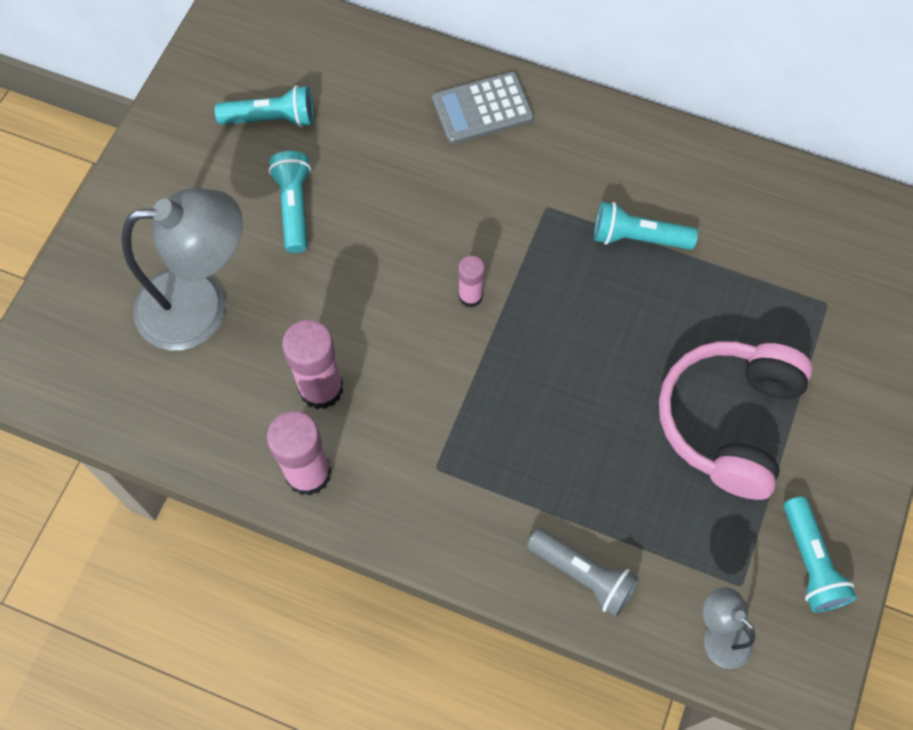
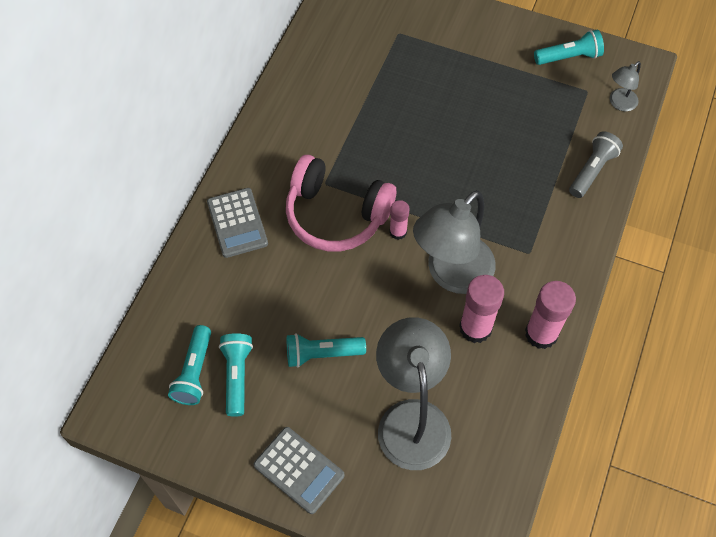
camera: 90 degrees left, 5 degrees down
(150, 186) = (299, 470): none -> grey calculator
(403, 362) = (451, 274): none -> grey lamp
(637, 238) = (350, 130): turquoise flashlight -> turquoise flashlight (194, 372)
(728, 421) = (483, 89): pink headphones -> pink headphones (336, 214)

